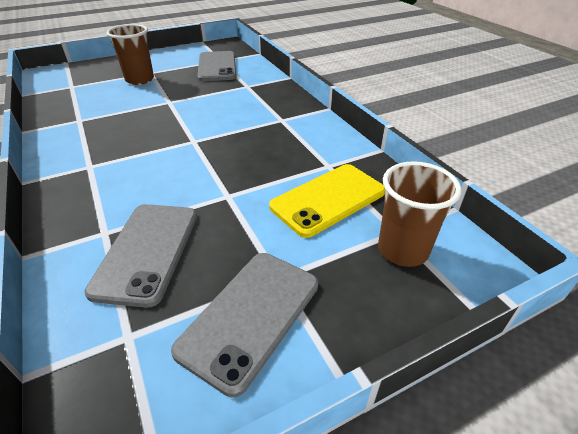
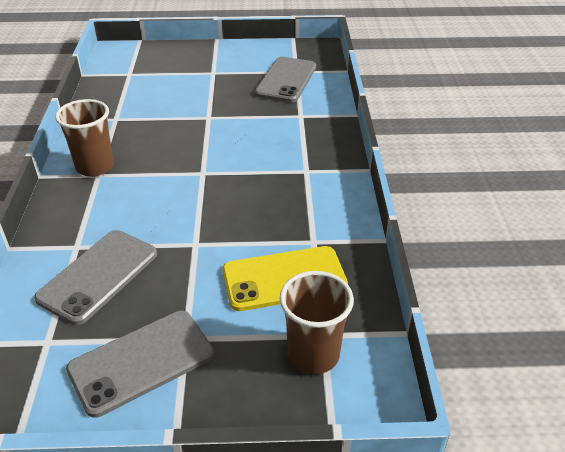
camera: 25 degrees right, 0 degrees up
(140, 80) = (197, 80): brown cup -> brown cup (95, 167)

